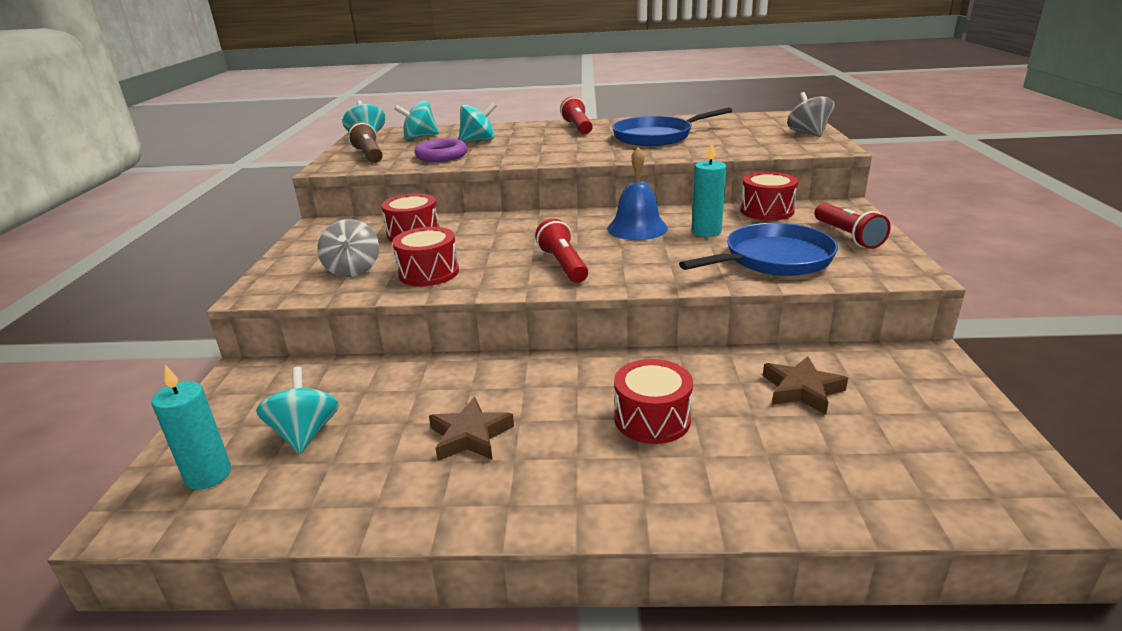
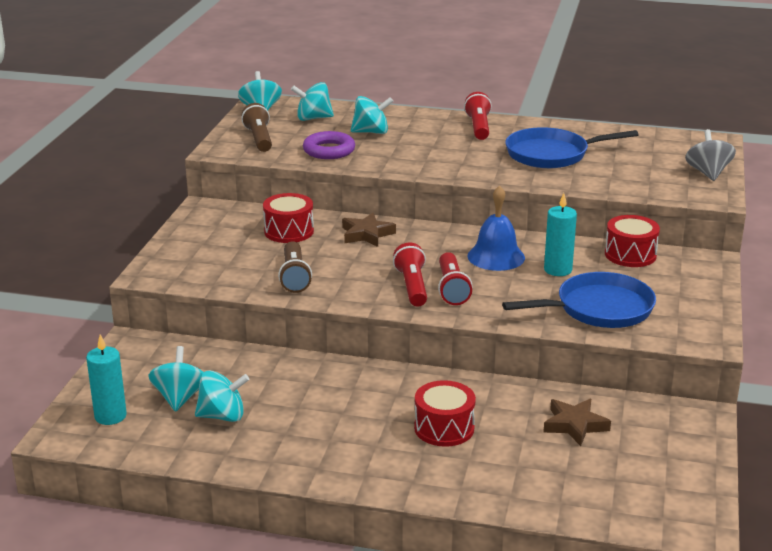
camera: 10 degrees right, 0 degrees up
(353, 270) = (230, 264): grey spinning top -> none
(365, 449) = (222, 416): none -> turquoise spinning top
(429, 273) = (294, 277): red drum -> brown flashlight
(470, 436) = (302, 418): brown star -> brown star (367, 234)
(847, 236) = (684, 295): red flashlight -> red flashlight (451, 289)

